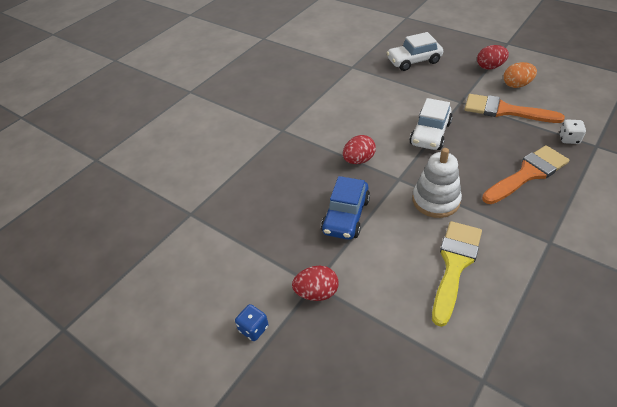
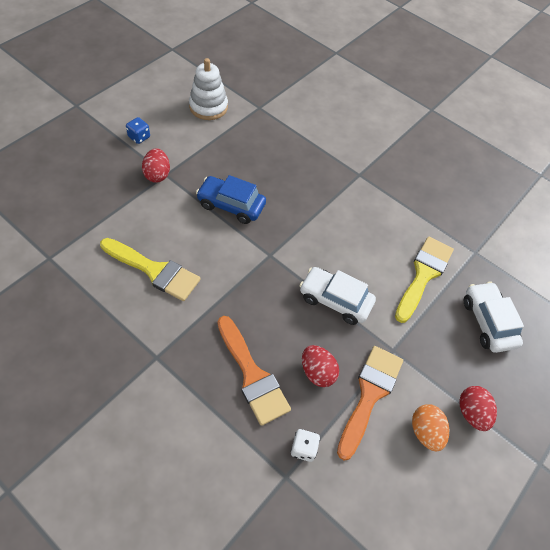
camera: 85 degrees right, 10 degrees up
(358, 160) = (303, 228): red egg -> red egg (317, 372)
(384, 90) = (423, 274): none -> yellow brush
(436, 200) = (233, 278): white stacking toy -> white stacking toy (208, 107)

